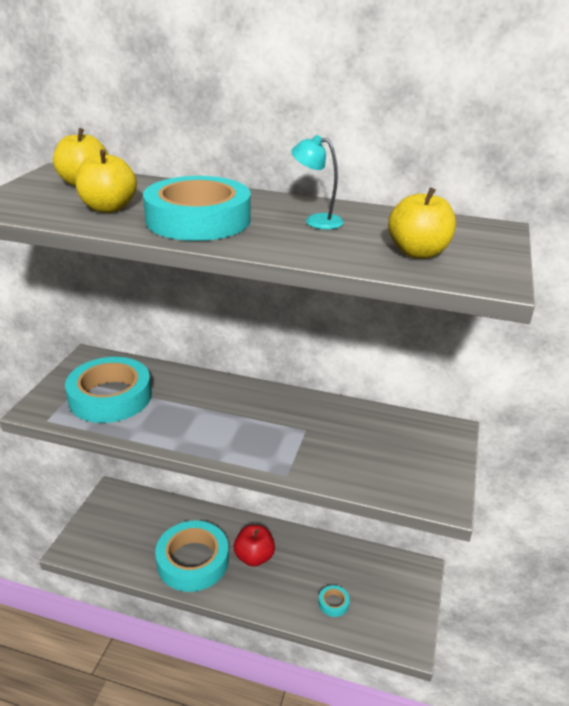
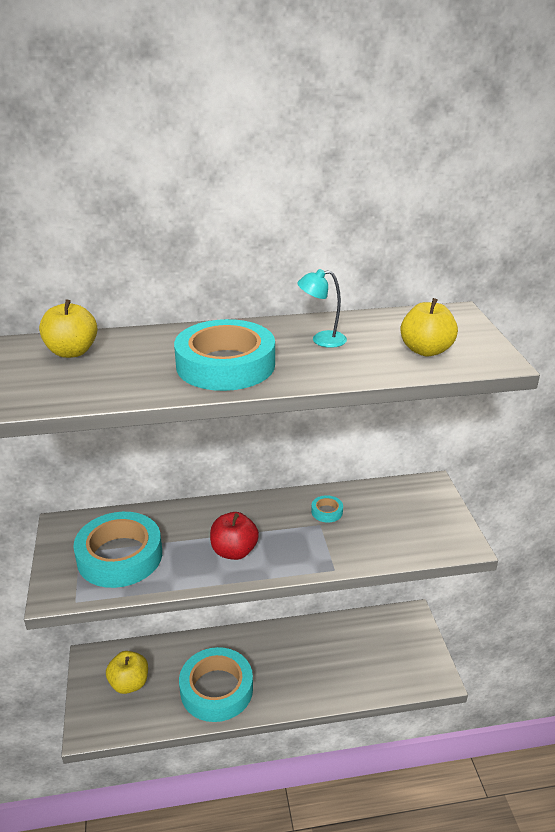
camera: 25 degrees left, 0 degrees up
(108, 208) = (131, 374): yellow apple -> yellow apple (129, 683)
(254, 557) = (270, 662): red apple -> red apple (234, 551)
(333, 603) = (361, 672): turquoise tape -> turquoise tape (327, 511)

